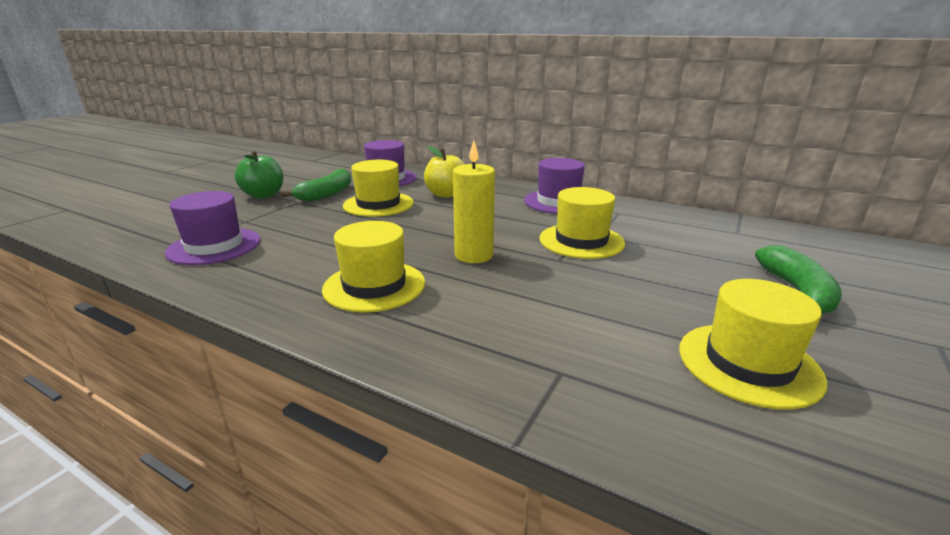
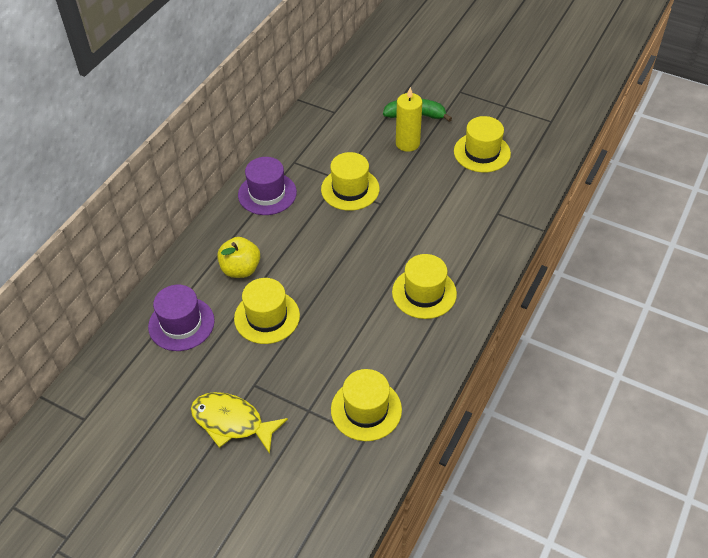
camera: 90 degrees left, 25 degrees up
(214, 246) = (366, 409): purple hat -> yellow hat
(264, 195) = (232, 422): green apple -> yellow fish
(327, 194) = (232, 365): green banana -> none
(474, 255) = (376, 246): yellow candle -> yellow candle (407, 143)

